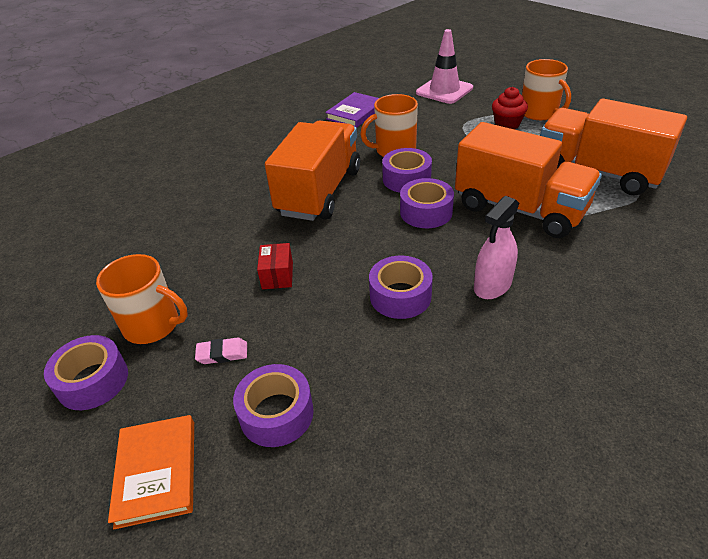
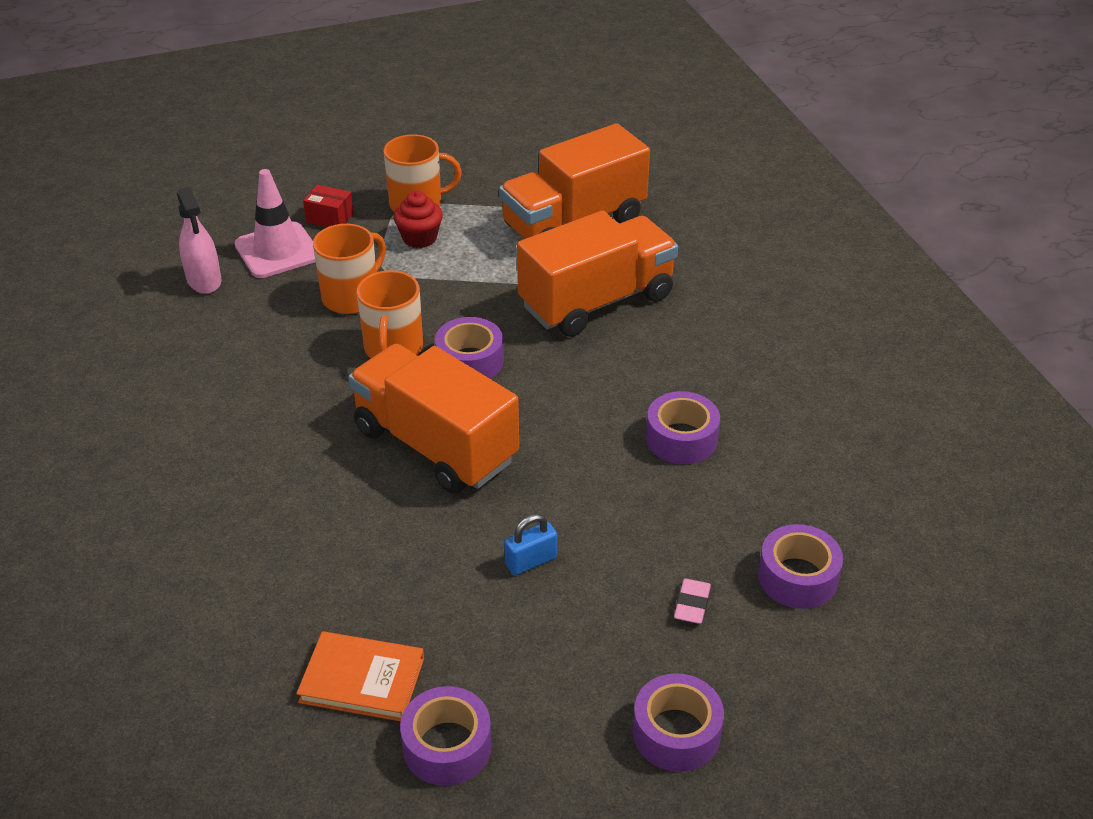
camera: 70 degrees left, 0 degrees up
(153, 325) = (608, 663): orange mug -> orange mug (352, 297)
(156, 472) = (832, 685): orange book -> orange book (362, 680)
(235, 261) = (531, 561): none -> blue padlock
(277, 275) = (585, 527): red box -> red box (330, 218)
(355, 113) = (252, 351): purple book -> none
(426, 212) = (550, 370): purple tape -> purple tape (447, 746)
(492, 285) = (704, 370): pink spray bottle -> pink spray bottle (204, 280)

